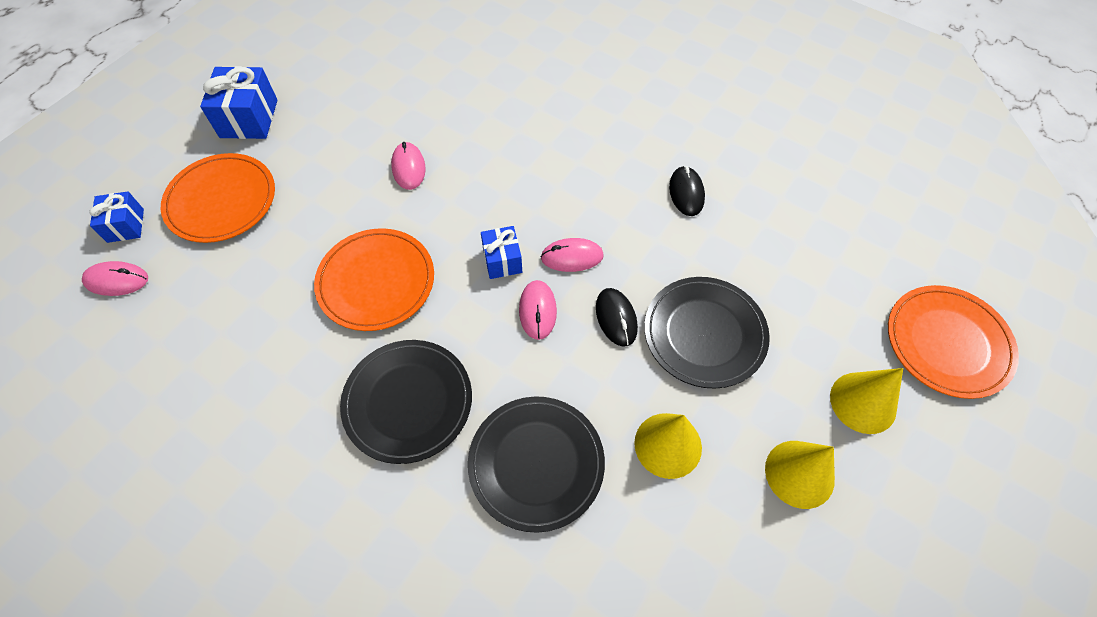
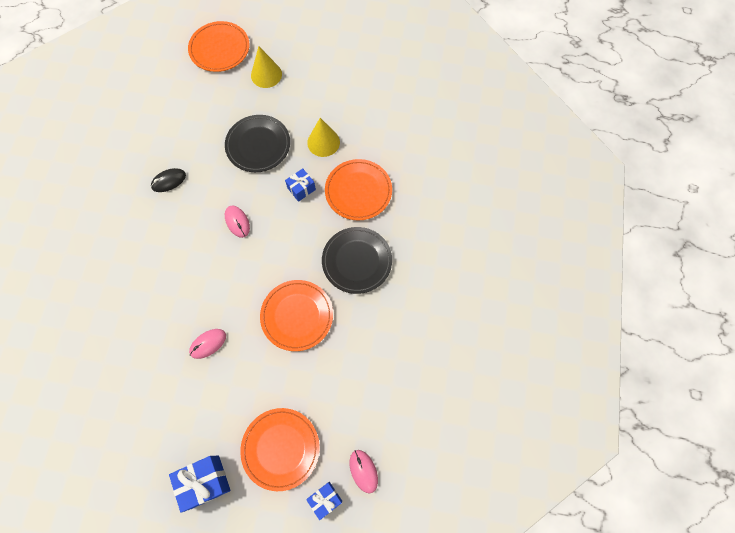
camera: 115 degrees left, 10 degrees up
(502, 260) = (254, 256): blue gift -> blue gift (301, 189)
(536, 463) = (358, 191): black plate -> orange plate
(537, 311) = (278, 224): pink mouse -> none
(616, 318) = (266, 186): black mouse -> none
(799, 474) = (312, 90): yellow cone -> none

